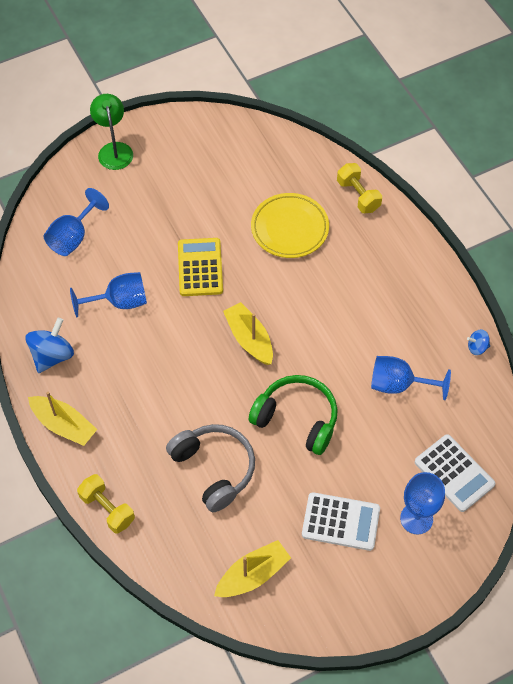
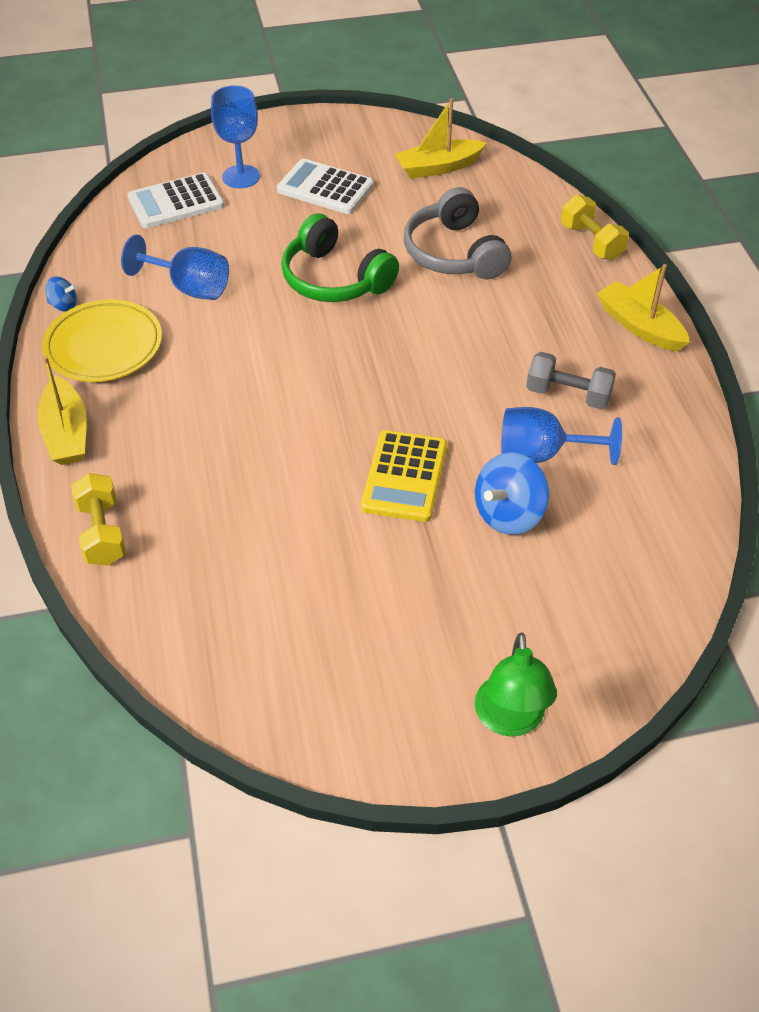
camera: 165 degrees left, 10 degrees down
(52, 355) = (652, 405): blue spinning top -> blue spinning top (509, 514)
(73, 237) = (607, 568): blue goblet -> none
(109, 351) = (568, 395): none -> grey dumbbell
(249, 339) = (363, 371): yellow boat -> yellow boat (66, 433)
(289, 228) = (240, 505): yellow plate -> yellow plate (104, 346)
(454, 473) = (176, 202): white calculator -> white calculator turned 90 degrees counterclockwise

